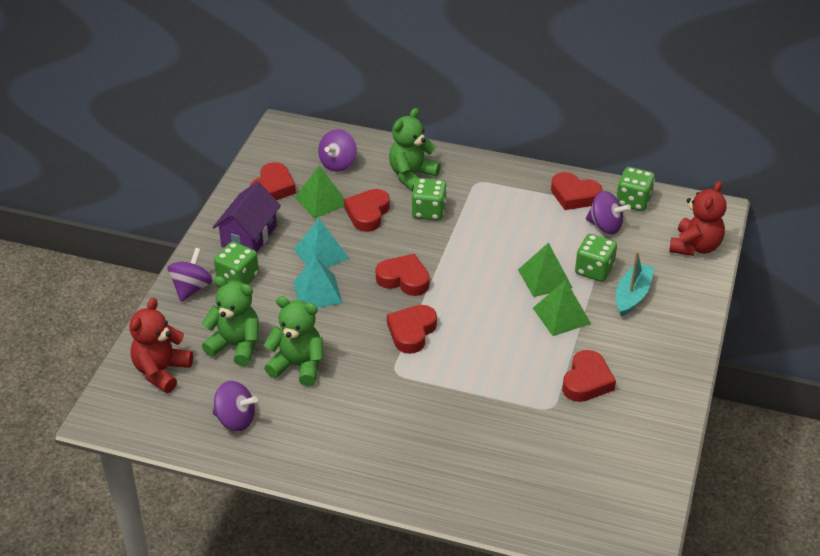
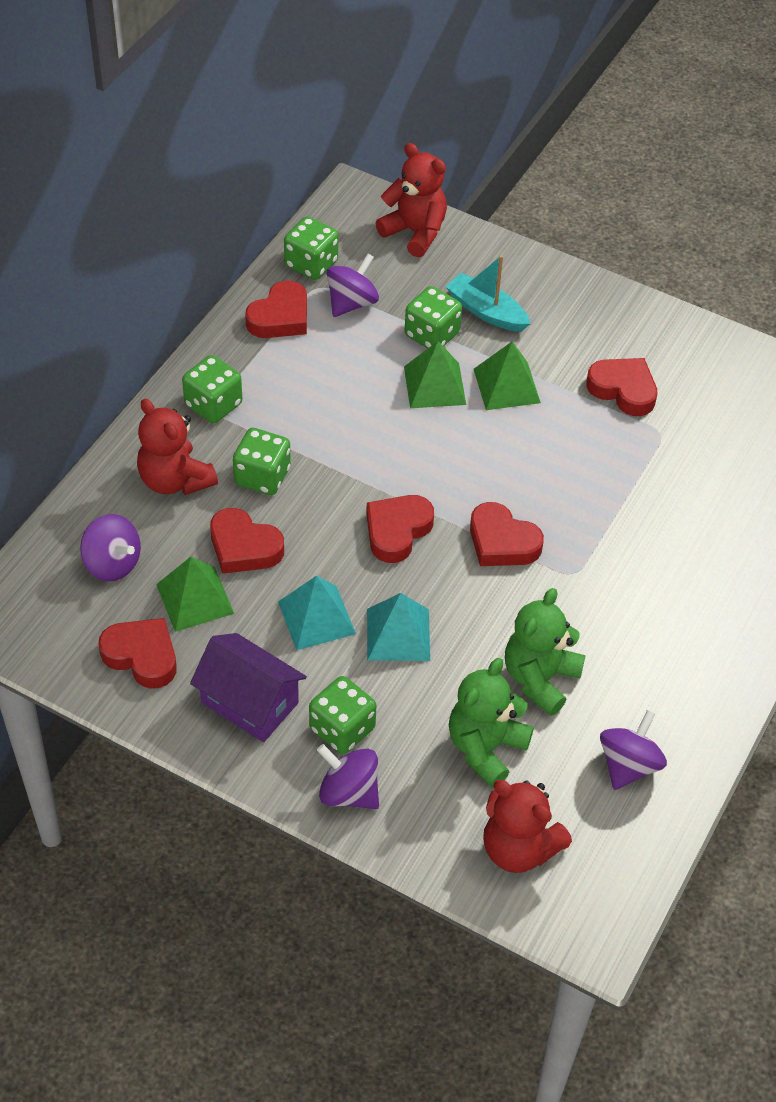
camera: 80 degrees left, 10 degrees up
(412, 176) = (175, 480): green teddy bear -> red teddy bear
(481, 180) = (213, 404): none -> green dice

